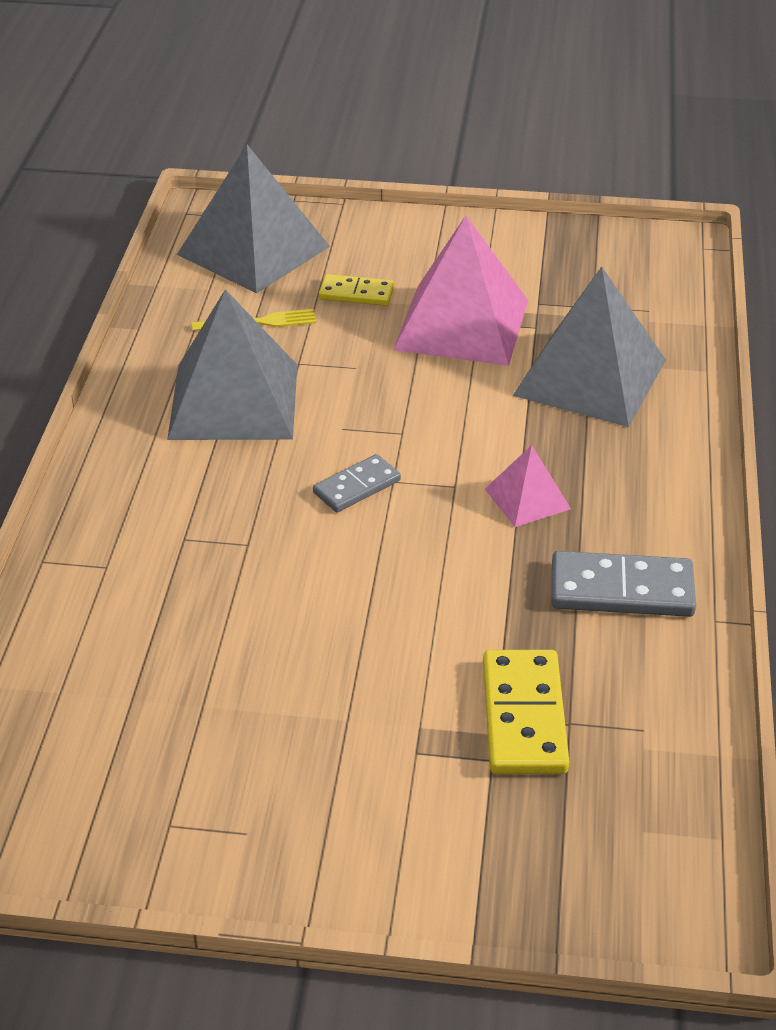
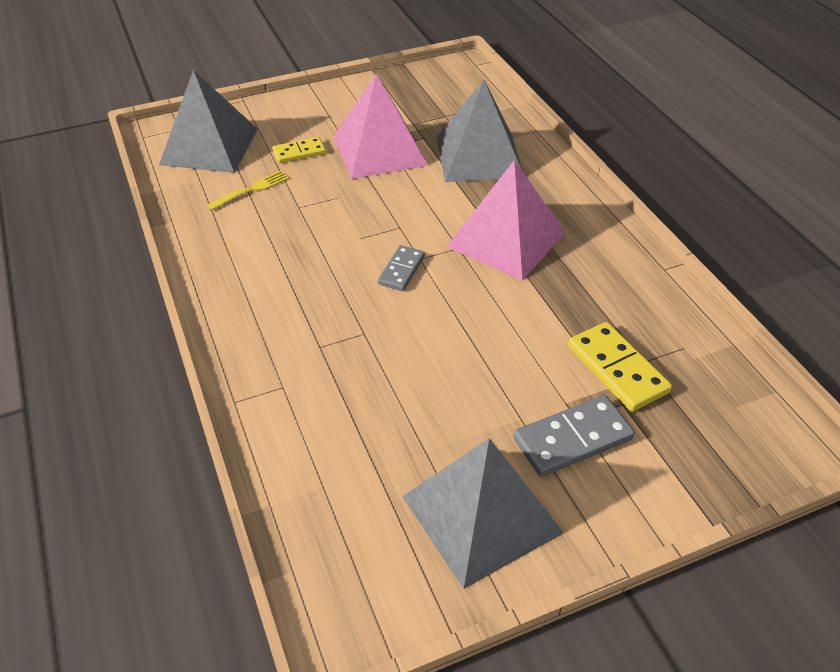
camera: 30 degrees left, 5 degrees up
(233, 401) = (277, 245): grey pyramid -> grey pyramid (481, 514)
(527, 498) = (506, 239): pink pyramid -> pink pyramid, size x2.06
(621, 589) = (602, 271): grey domino -> grey domino (572, 438)

